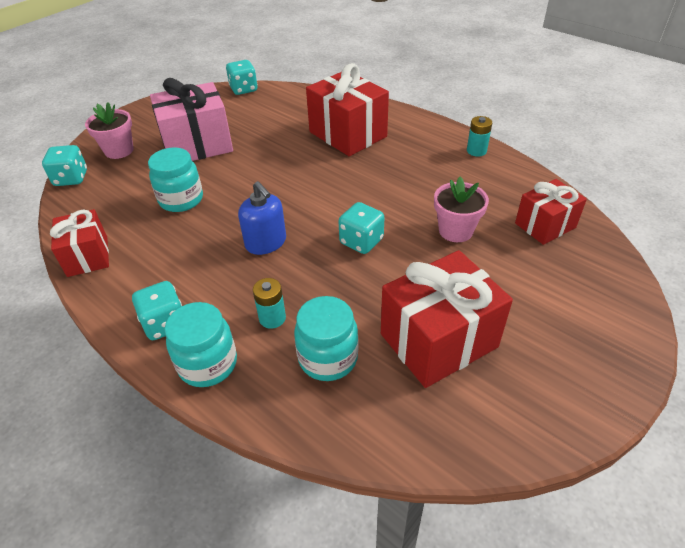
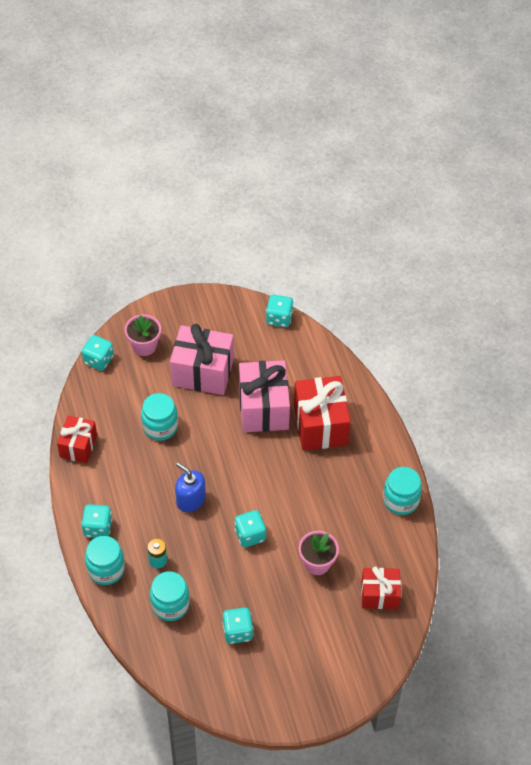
camera: 30 degrees right, 10 degrees up
(266, 242) = (190, 500): blue soap dispenser -> blue soap dispenser turned 135 degrees clockwise
(282, 145) = (263, 408): none -> pink gift
(438, 340) = (237, 631): red gift -> turquoise dice
(476, 151) = (400, 500): turquoise battery -> turquoise jar

